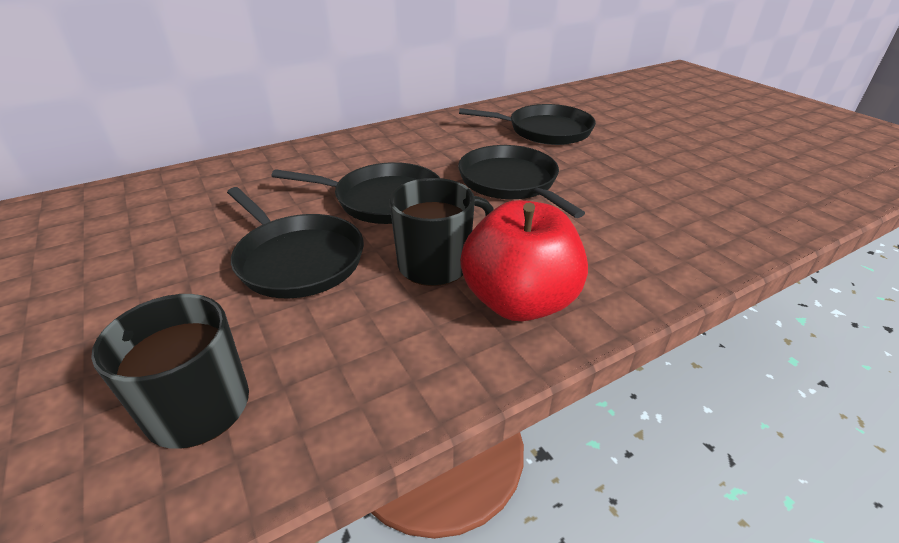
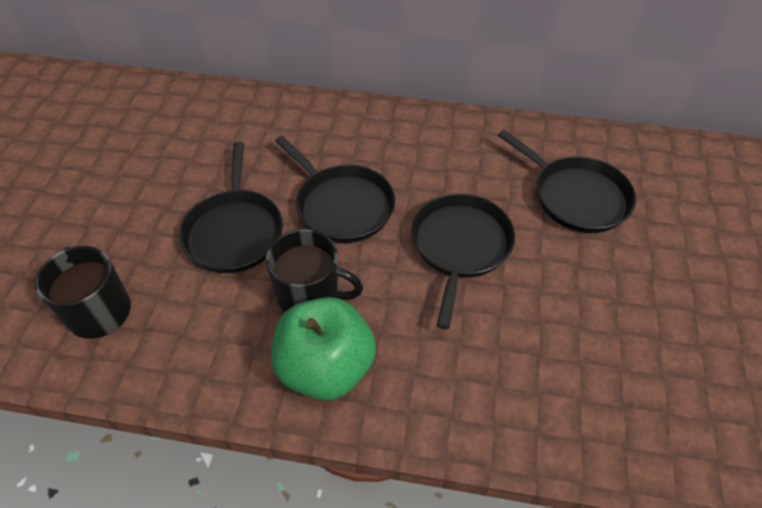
camera: 40 degrees right, 15 degrees up
(519, 301) = (326, 368): red apple -> green apple

